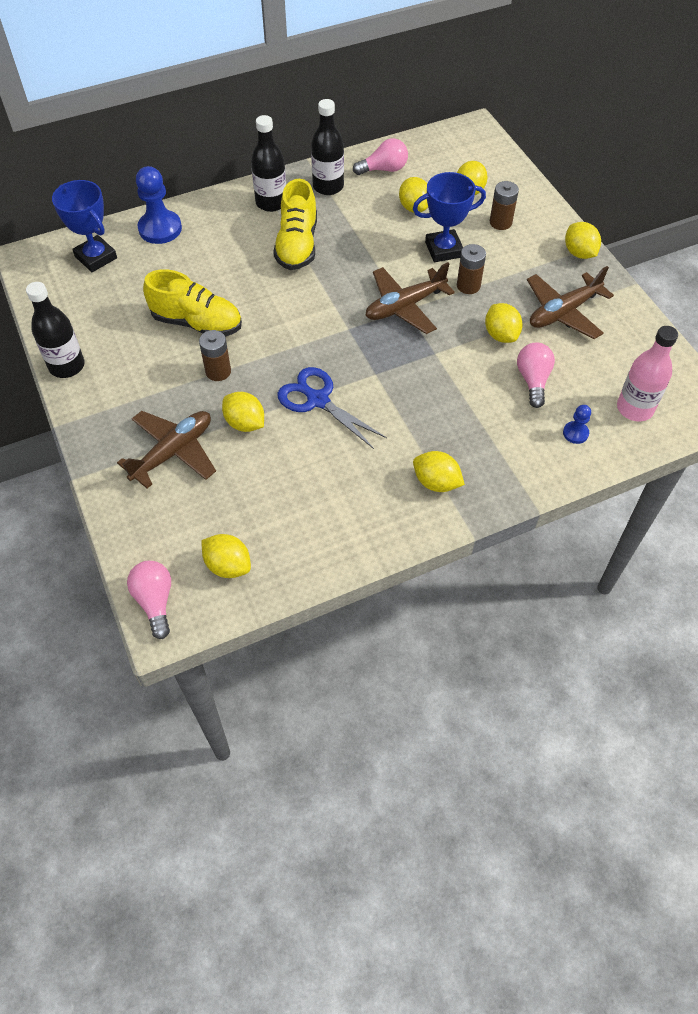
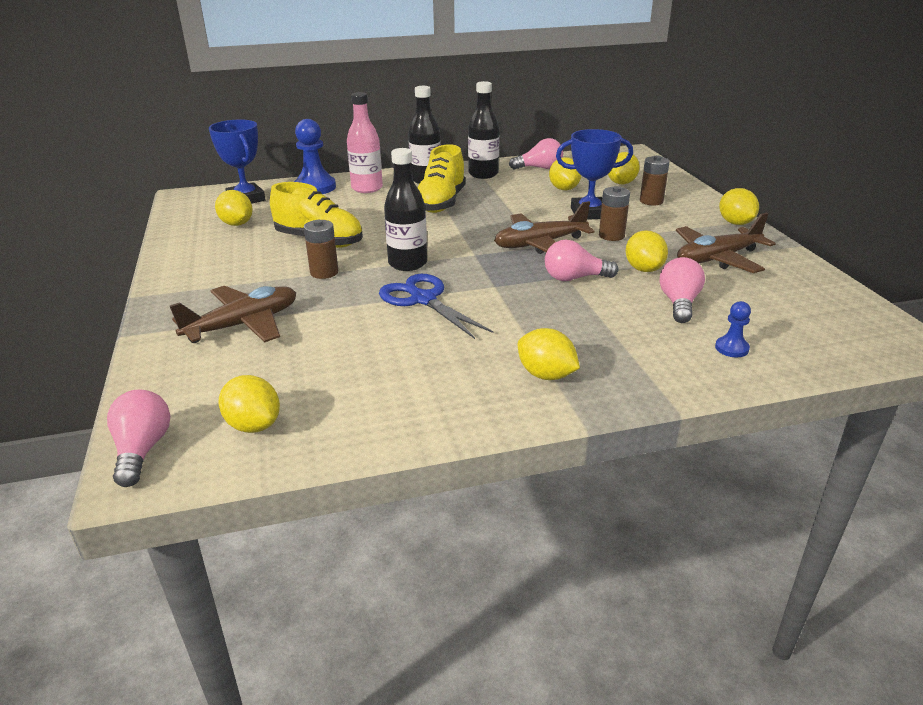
camera: 10 degrees right, 25 degrees down
(67, 366) = (173, 258): black bottle -> black bottle (407, 263)
(245, 423) = (334, 310): yellow lemon -> yellow lemon (237, 224)
(443, 355) = (574, 278): none -> pink light bulb
(634, 408) = (808, 334): pink bottle -> pink bottle (367, 188)

